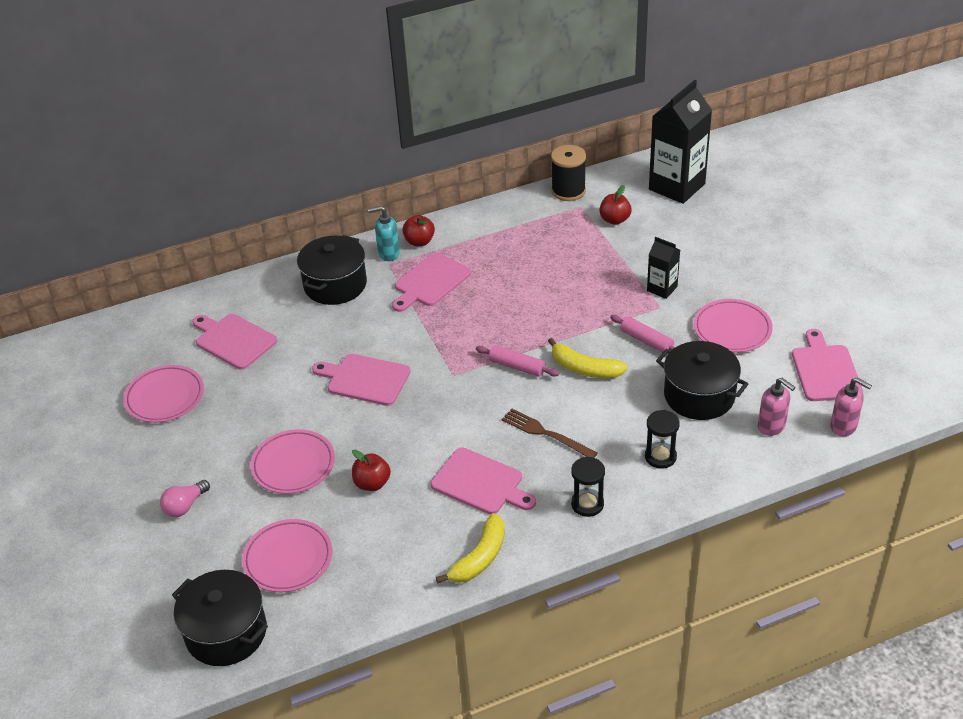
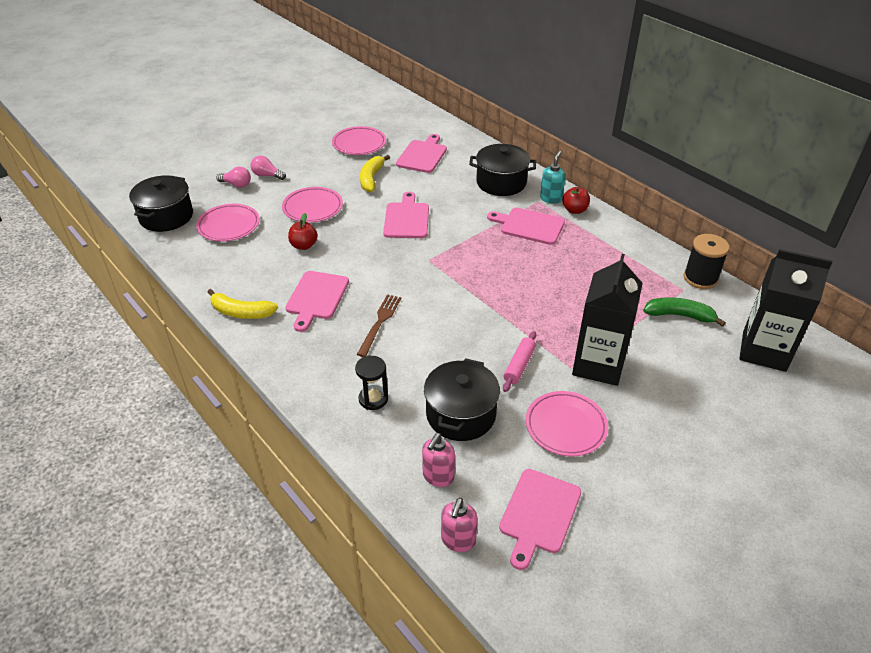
camera: 70 degrees right, 0 degrees up
(188, 543) = (236, 184): none -> pink light bulb
(388, 253) = (551, 198): turquoise soap dispenser -> turquoise soap dispenser turned 45 degrees clockwise
(517, 367) = (451, 291): pink rolling pin -> none
(585, 369) = (465, 332): yellow banana -> yellow banana (371, 178)
(587, 504) = (307, 361): black hourglass -> none
(614, 220) = (679, 315): red apple -> green banana
(662, 288) = (598, 364): black carton -> black carton, size x2.00
(825, 370) = (538, 514): pink cutting board -> pink cutting board turned 135 degrees clockwise

